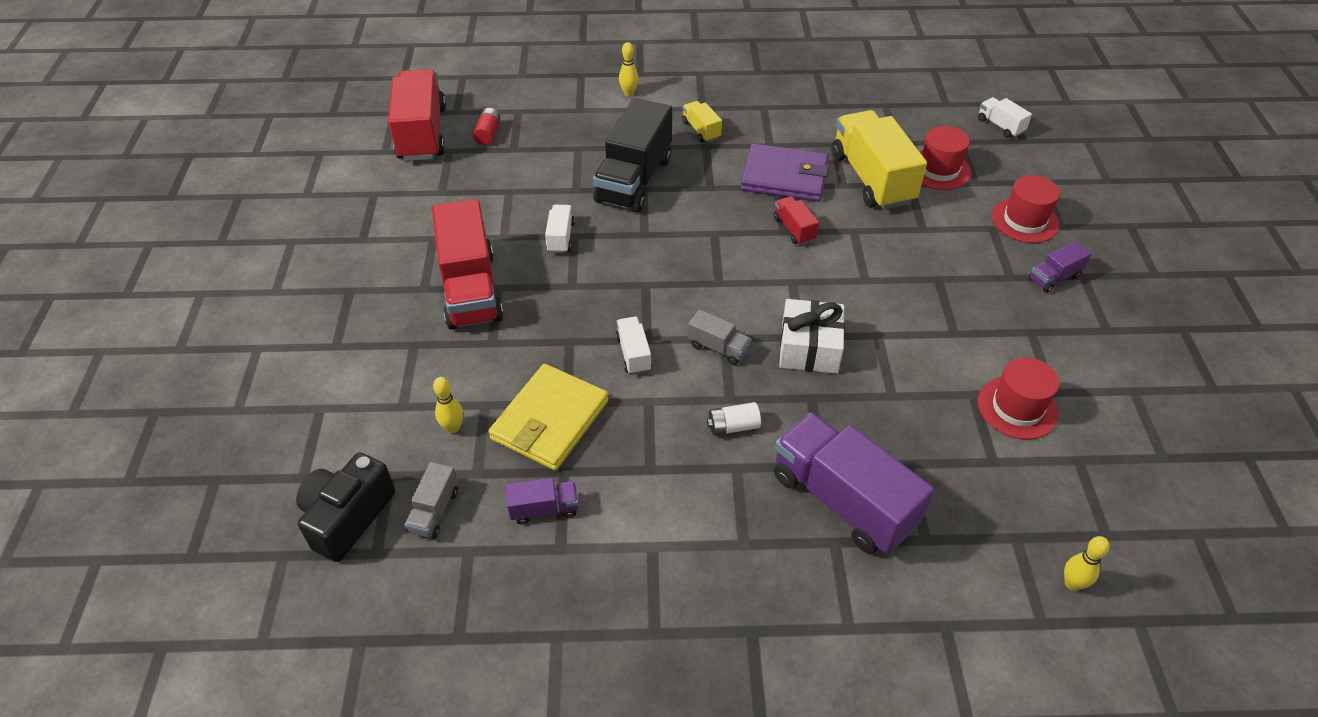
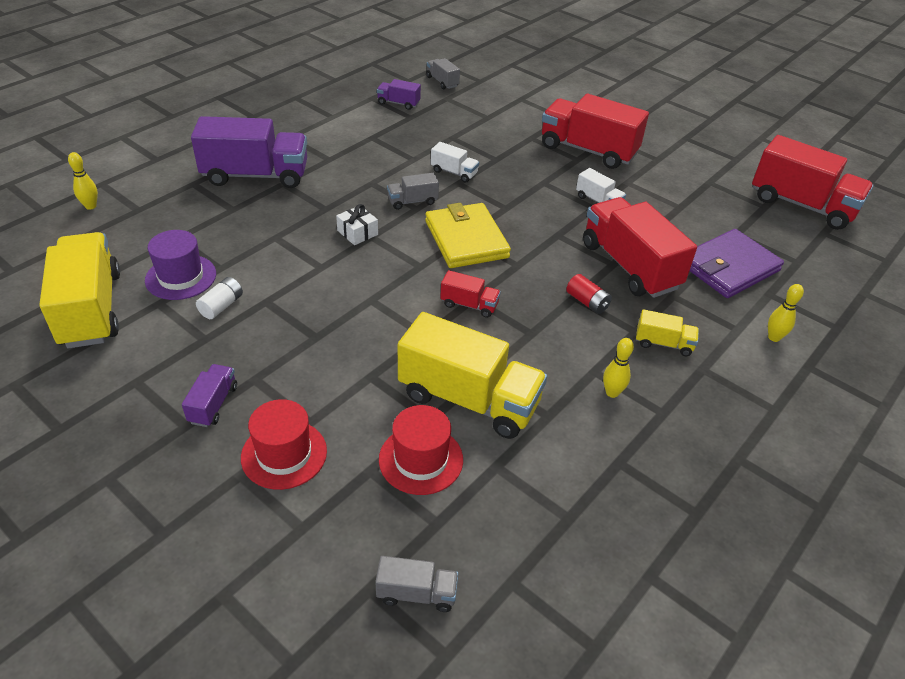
camera: 130 degrees right, 5 degrees down
(348, 517) = (471, 65): black camera -> none
(453, 428) = (485, 104): yellow bowling pin -> yellow bowling pin (612, 392)
(488, 134) = (772, 232): red battery -> red battery (587, 302)
(544, 509) = (398, 103): purple truck -> purple truck turned 75 degrees clockwise
(550, 420) = (448, 128): yellow wallet -> yellow wallet (466, 239)
(634, 180) = (629, 266): black truck -> red truck
(733, 426) = (353, 173): white battery -> white battery (221, 306)
(784, 177) = (538, 346): purple wallet -> purple wallet (729, 267)
(809, 348) = (357, 232): white gift -> white gift, size x0.59
(1000, 126) = (417, 593): white truck -> grey truck
(1017, 407) = (181, 277): red hat -> purple hat
(1122, 425) = (91, 309): none -> yellow truck

